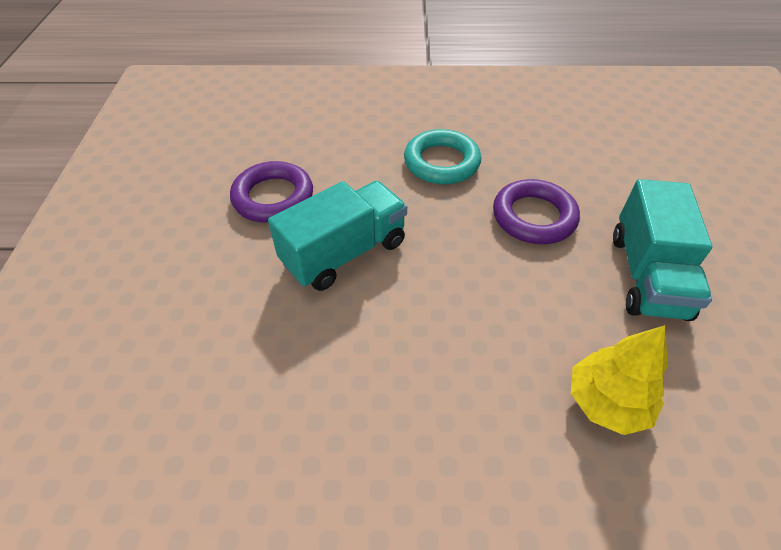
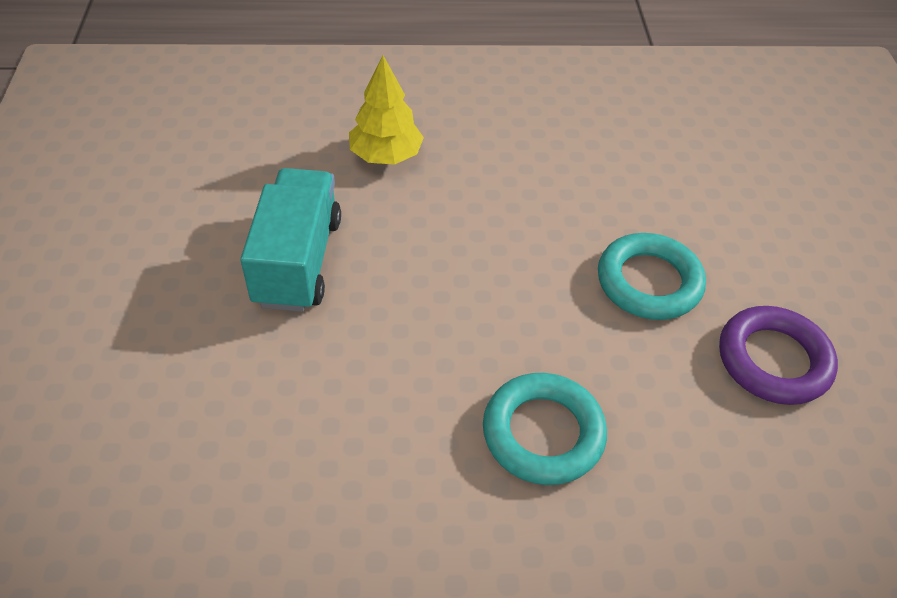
camera: 175 degrees right, 0 degrees up
(344, 253) = (649, 282): turquoise truck -> turquoise ring
(534, 217) = (413, 335): purple ring -> none

